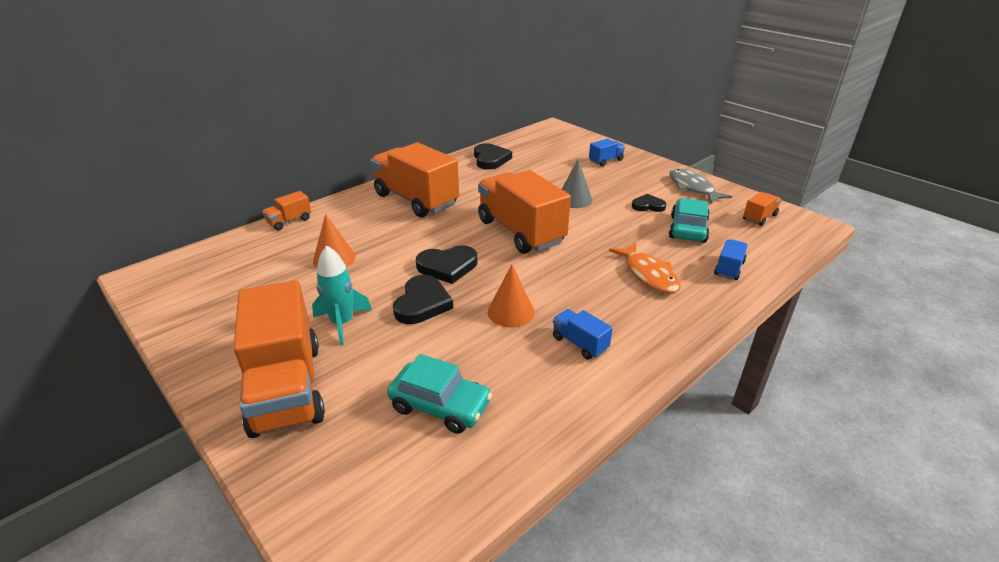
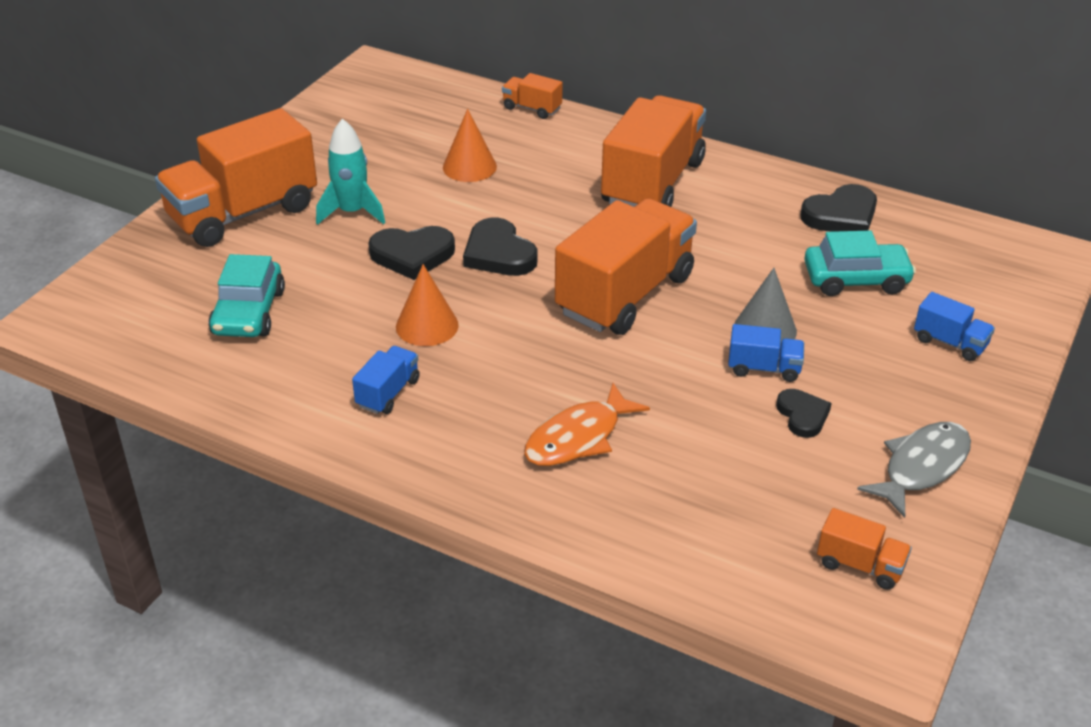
camera: 70 degrees right, 5 degrees up
(688, 229) = (749, 470): turquoise car -> turquoise car (856, 279)
(729, 268) = (645, 526): blue truck -> blue truck (764, 368)

